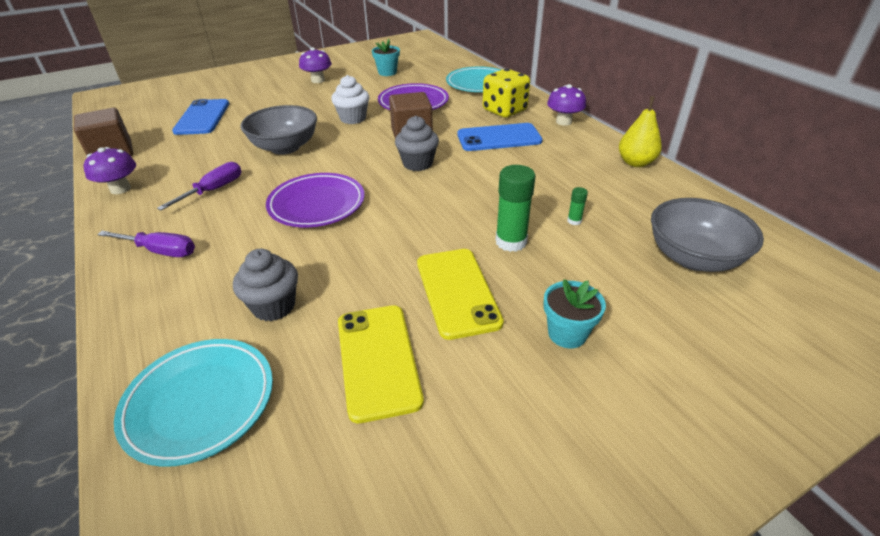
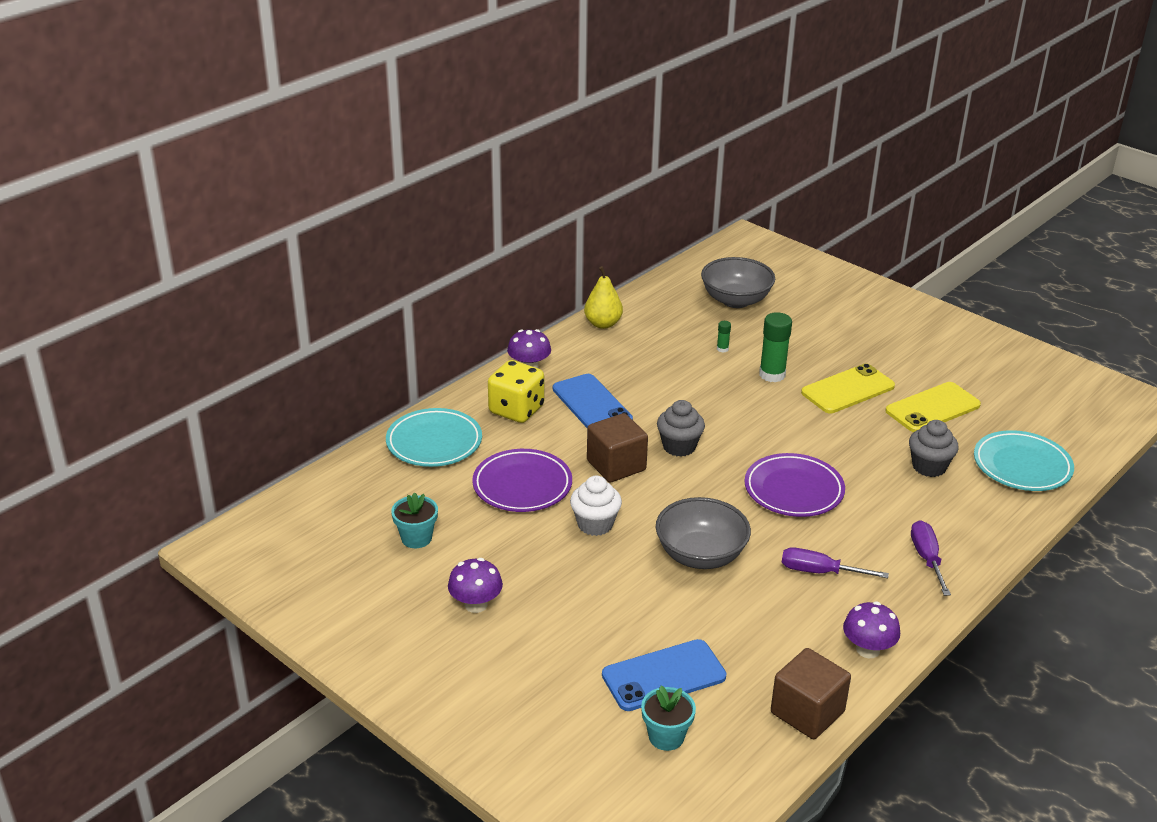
camera: 110 degrees left, 5 degrees down
(567, 333) = (851, 343): turquoise flower pot -> turquoise flower pot (666, 736)

